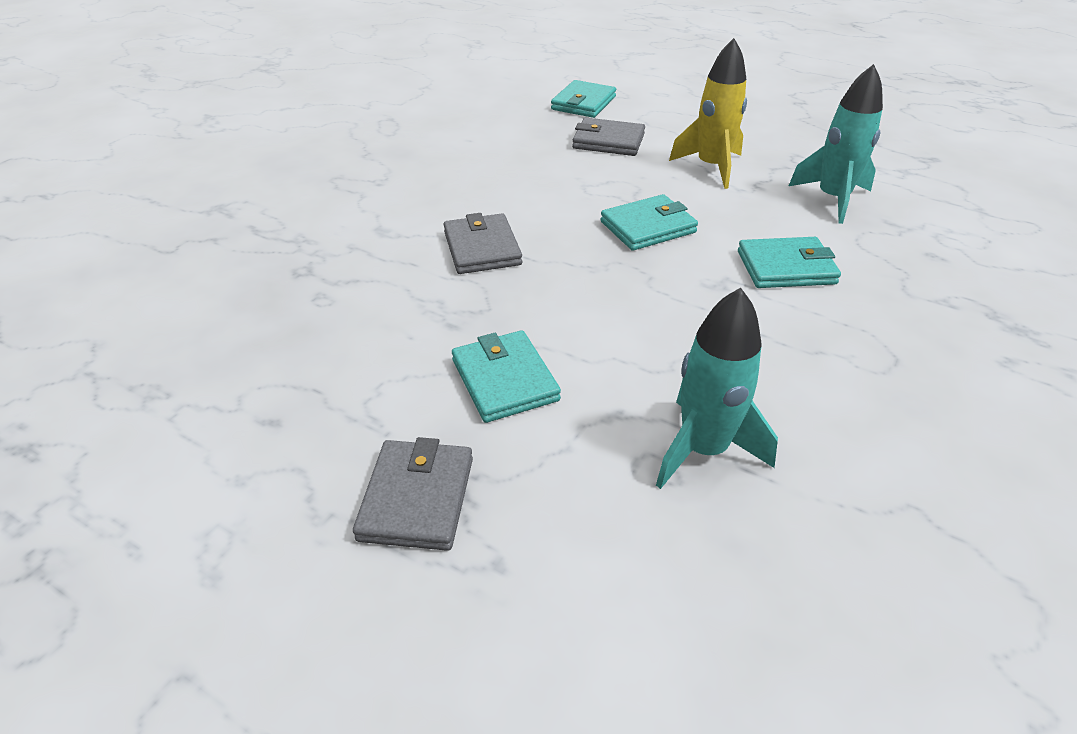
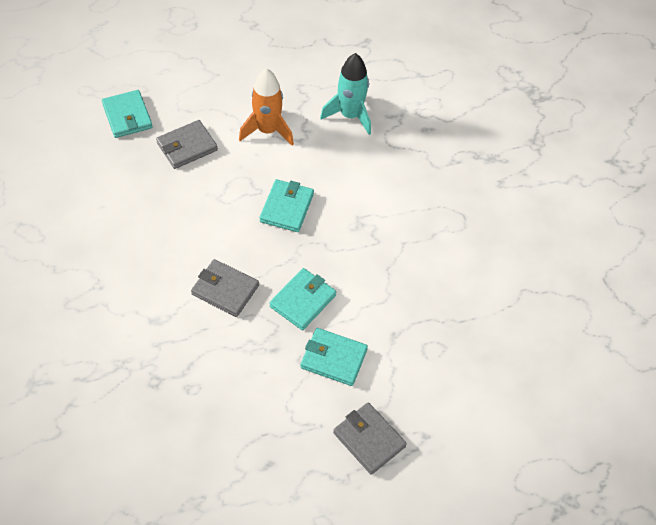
camera: 50 degrees left, 15 degrees up
(703, 450) = (440, 325): turquoise rocket -> none
(711, 167) = (267, 130): yellow rocket -> orange rocket
(786, 267) = (375, 189): turquoise wallet -> turquoise wallet (303, 301)

